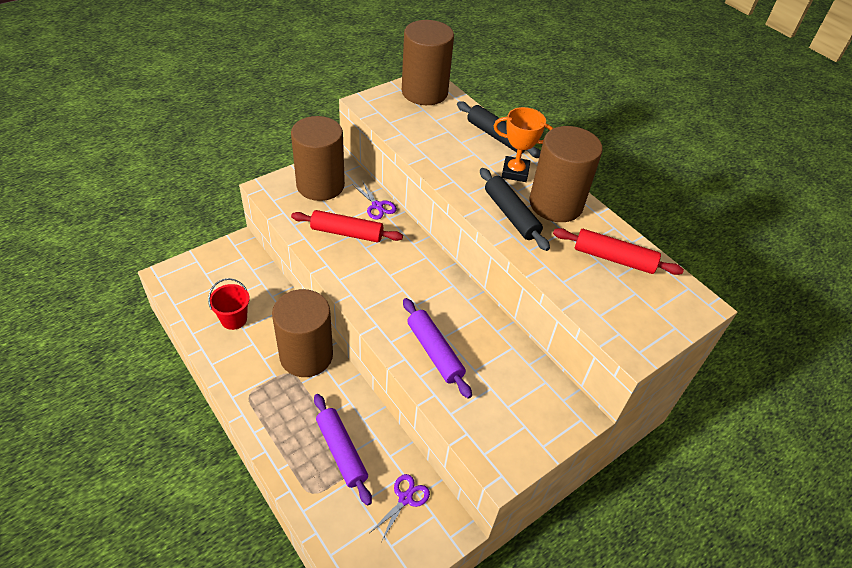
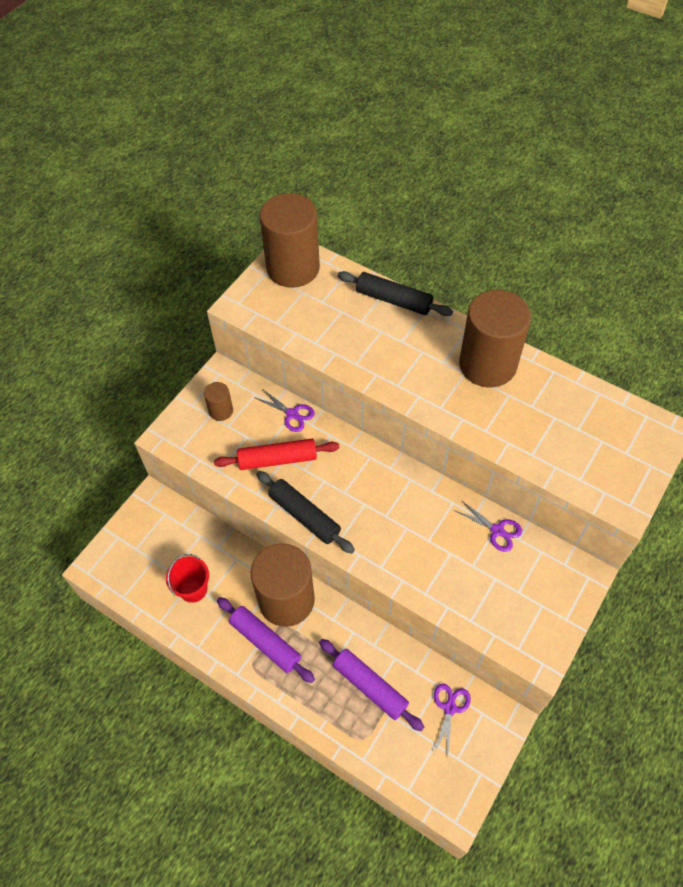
camera: 15 degrees left, 10 degrees up
(320, 185) = (221, 411): brown cylinder -> brown cylinder, size x0.45
(435, 352) = (427, 561): purple rolling pin -> purple rolling pin (265, 642)
(511, 215) = (450, 395): black rolling pin -> black rolling pin (304, 516)
(512, 350) = (497, 530): none -> purple scissors
(515, 172) = (431, 340): orange trophy -> none
(614, 258) = (567, 409): red rolling pin -> none

